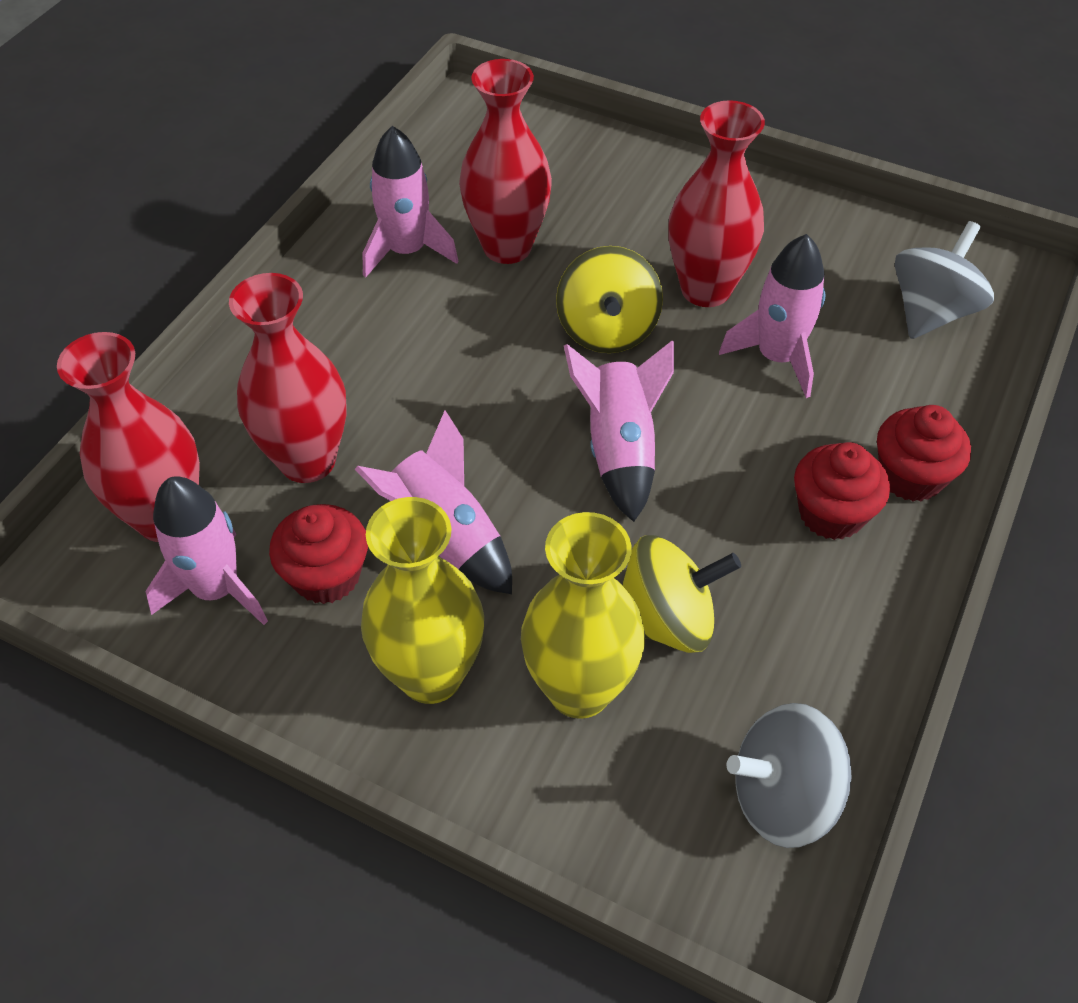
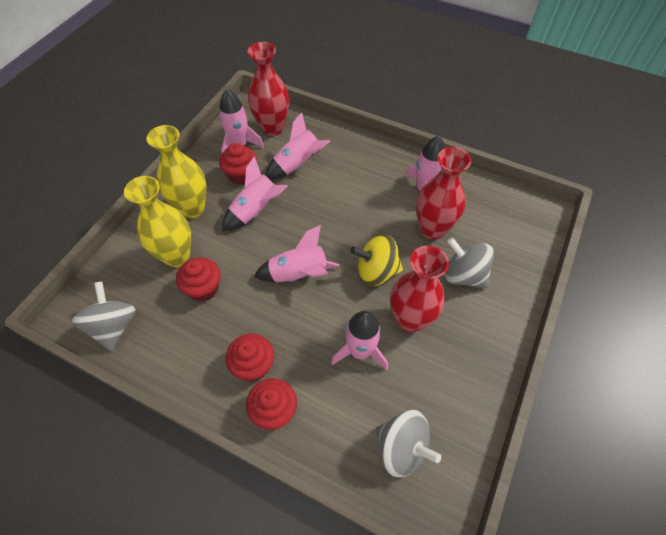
camera: 90 degrees right, 5 degrees up
(307, 460) = (297, 165): red vase -> pink rocket
(609, 216) = (463, 275): none -> grey spinning top
(666, 620) = (203, 288): yellow spinning top -> red cupcake

